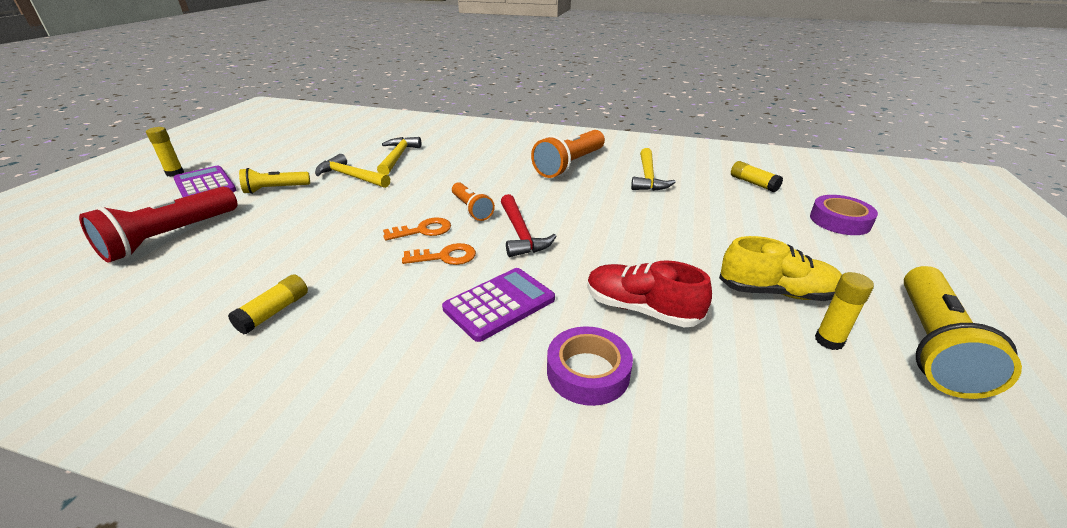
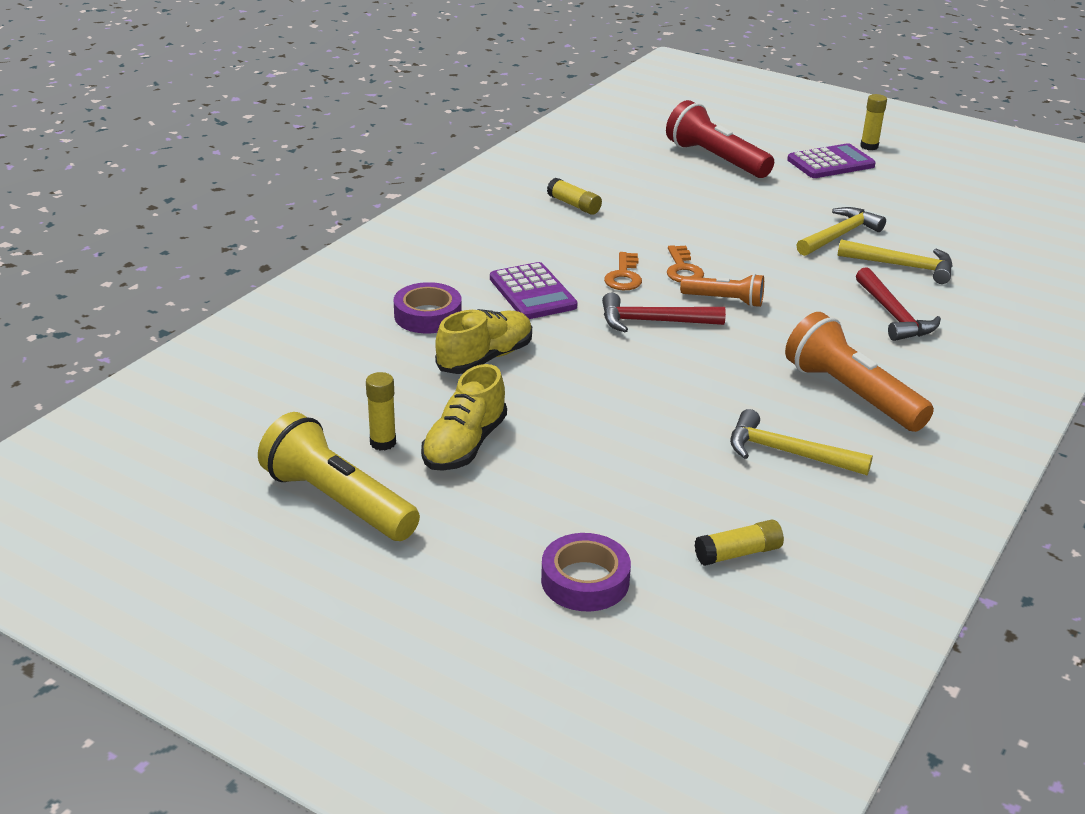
camera: 105 degrees right, 0 degrees up
(275, 189) = (811, 196): yellow flashlight -> none
(467, 158) = (893, 315): none -> red hammer
(471, 209) = (724, 300): orange flashlight -> orange flashlight turned 150 degrees counterclockwise
(641, 309) = (485, 358): red shoe -> yellow shoe

